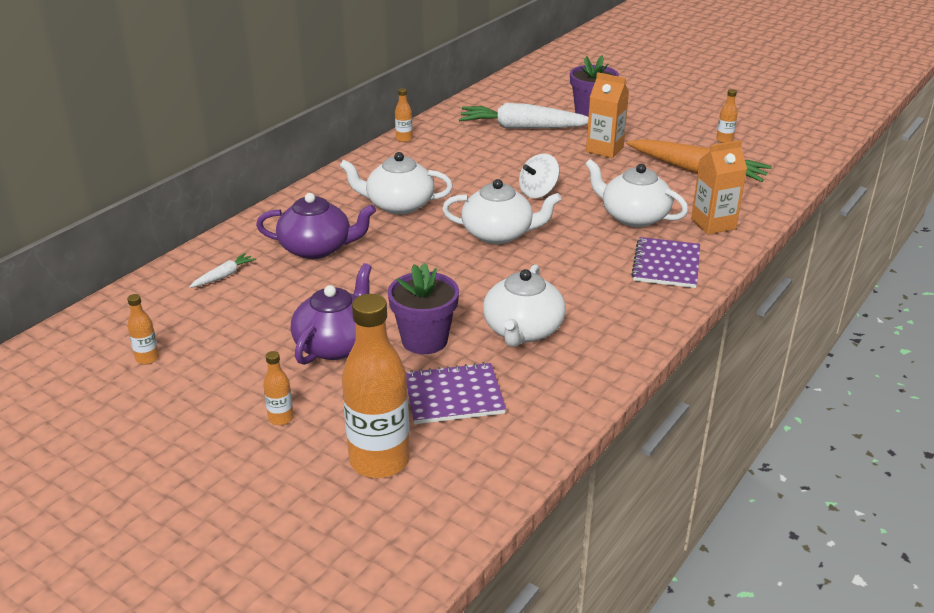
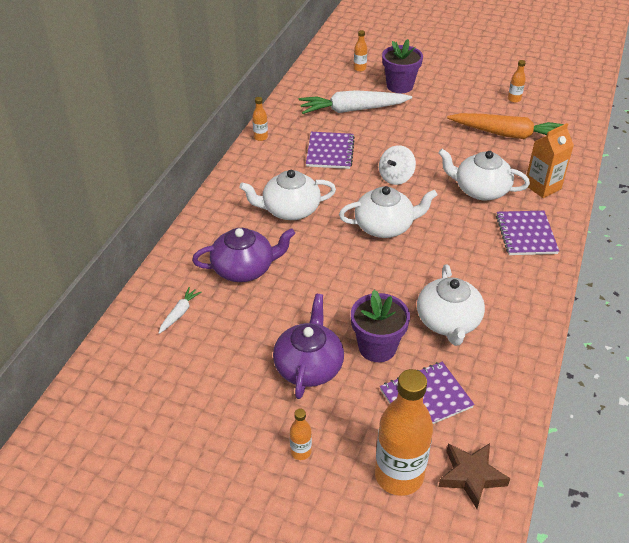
camera: 15 degrees left, 10 degrees up
(147, 358) = (157, 415): orange bottle -> orange bottle (359, 68)
(465, 477) = (471, 476): none -> brown star
(475, 161) = (330, 152): none -> purple notebook
(604, 149) = (427, 123): orange carton -> none

